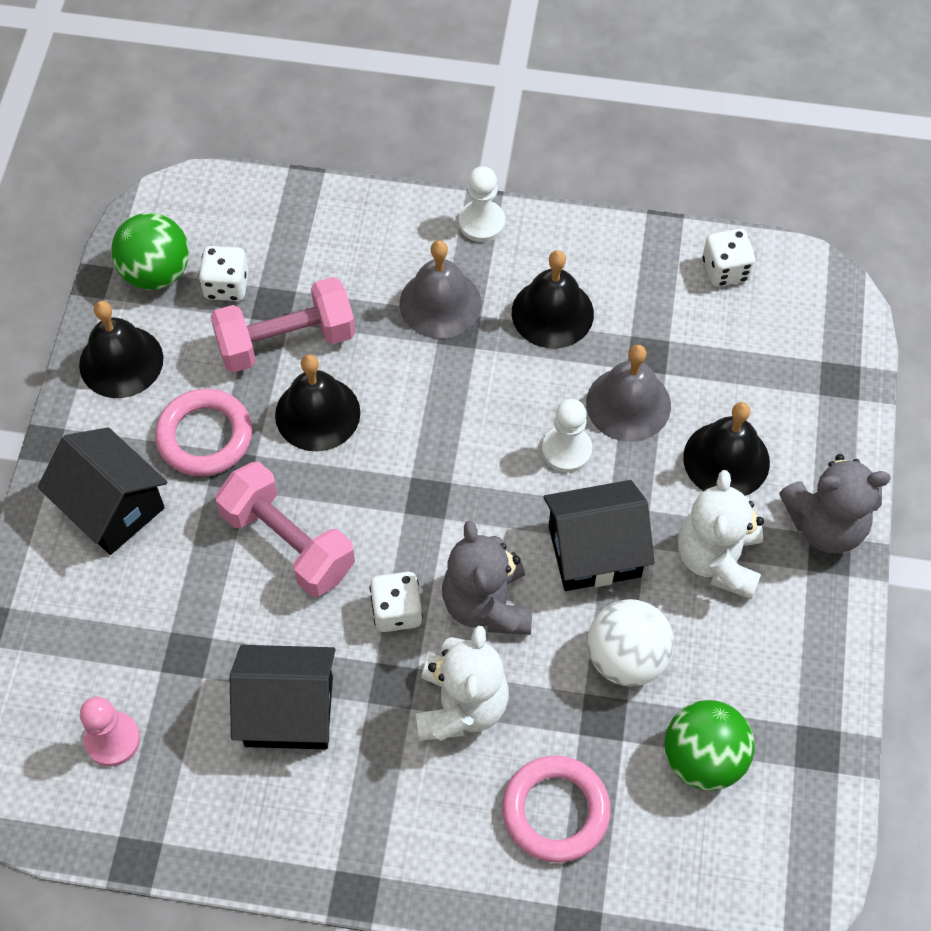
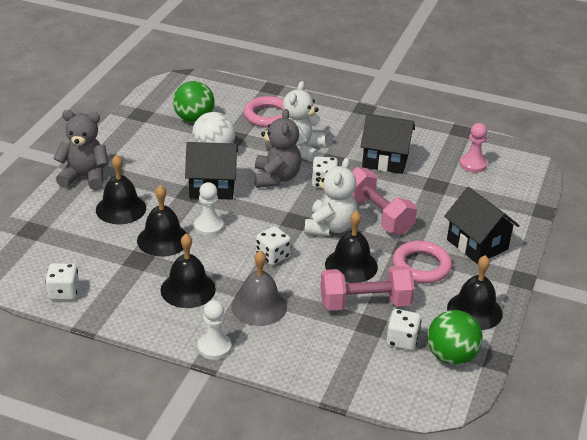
camera: 170 degrees left, 25 degrees down
(445, 406) = (272, 256): none -> white dice
(628, 404) = (163, 240): grey bell -> black bell
(718, 559) = (149, 174): white teddy bear -> white teddy bear (330, 227)

